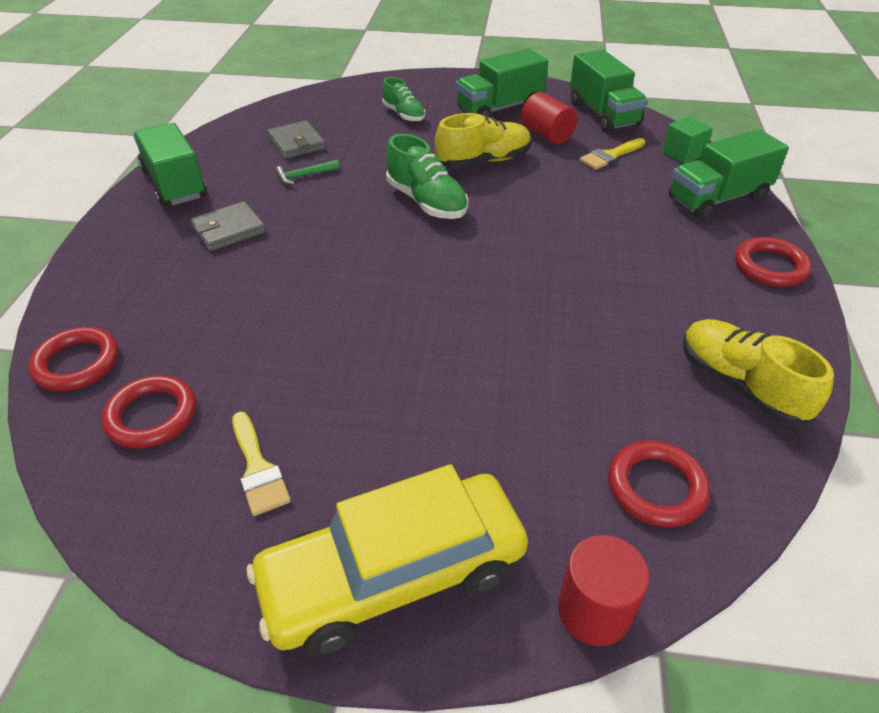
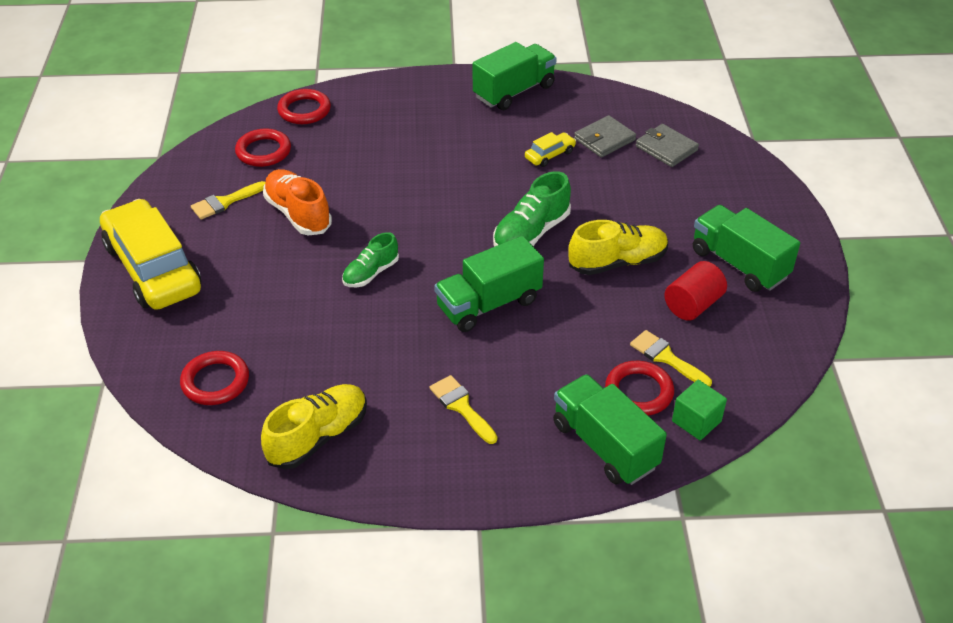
camera: 80 degrees right, 0 degrees up
(228, 229) = (459, 134): grey wallet -> grey wallet (666, 148)
(304, 176) = (550, 155): green hammer -> yellow car
(322, 382) = (298, 214): none -> orange shoe
(404, 115) = (690, 196): green shoe -> green shoe (371, 273)
(483, 161) = (617, 262): yellow shoe -> yellow shoe turned 75 degrees counterclockwise
(594, 610) = (127, 351): red cylinder -> none
(603, 114) = (766, 351): green truck -> green truck (489, 304)
(680, 273) = (461, 407): none -> yellow brush
(770, 267) = (487, 477): red ring -> red ring (639, 392)

